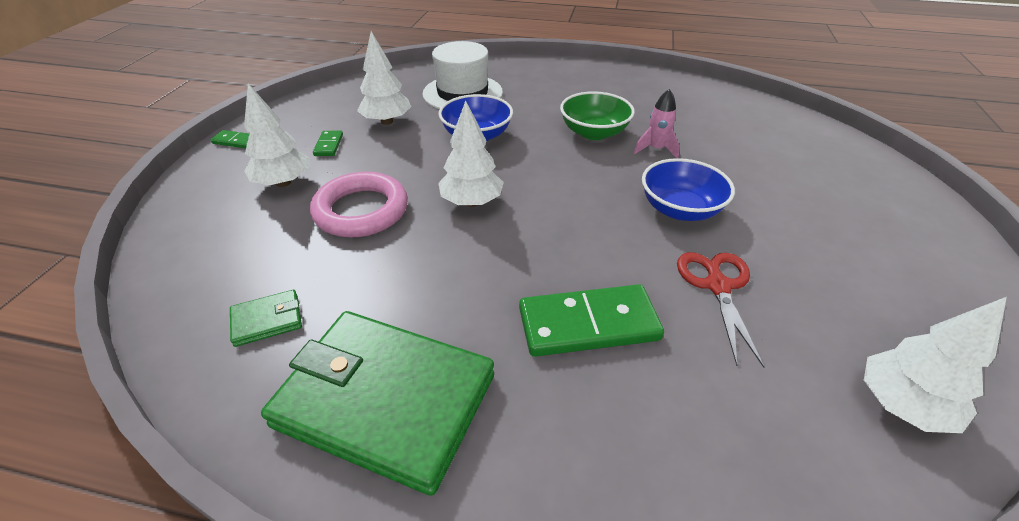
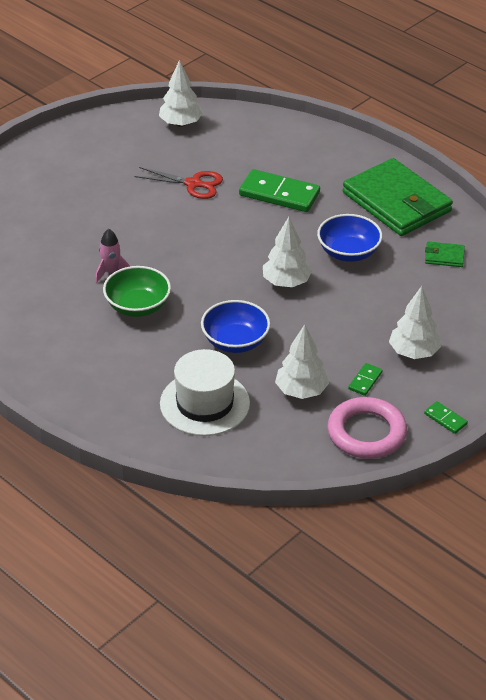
camera: 150 degrees left, 0 degrees up
(361, 210) = (365, 305): pink ring -> pink ring (366, 433)
(680, 209) = (157, 226): blue bowl -> blue bowl (348, 252)
(717, 285) = (193, 184): red scissors -> red scissors turned 105 degrees counterclockwise

